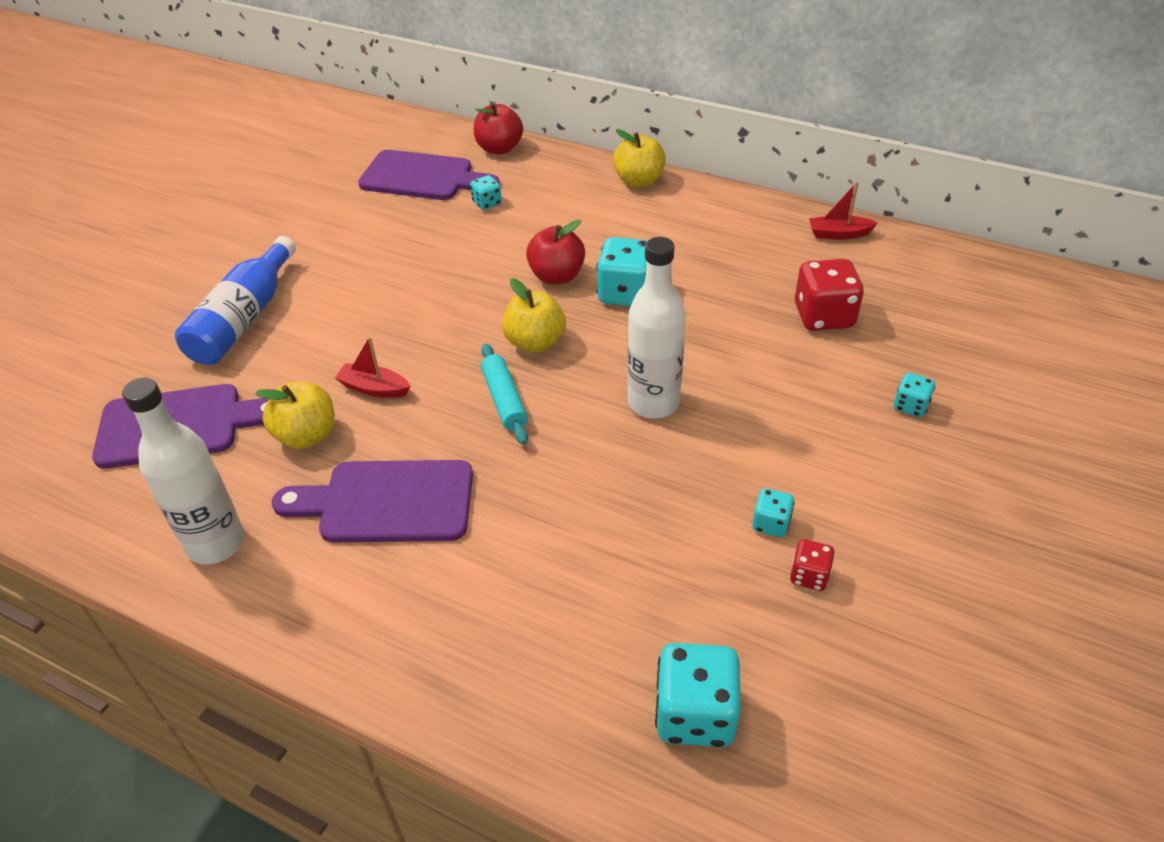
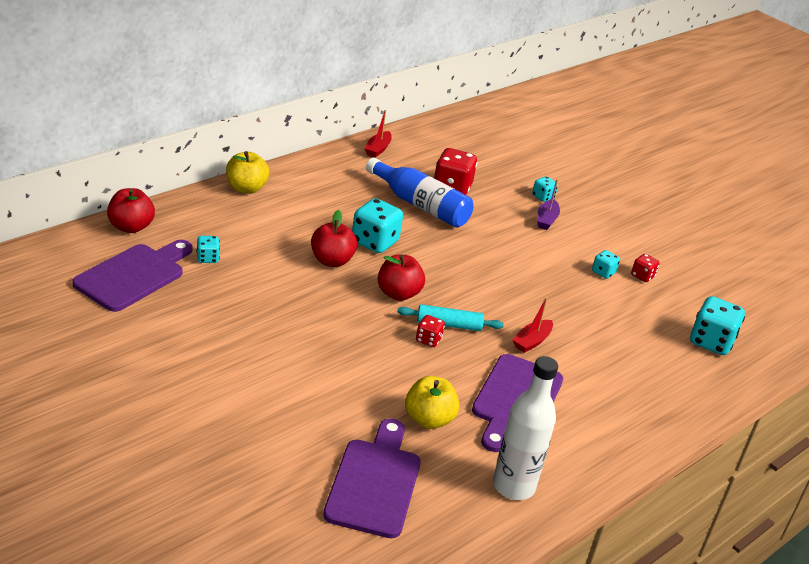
camera: 75 degrees left, 10 degrees down
(244, 318) = (259, 420): blue bottle -> blue bottle (420, 205)
(374, 388) = (398, 375): red boat -> red boat (532, 341)
(460, 392) = (428, 340): none -> red dice
(535, 342) = (398, 294): yellow apple -> red apple
(653, 403) = (488, 272): white bottle -> none
(850, 425) = (546, 220): none -> purple boat

